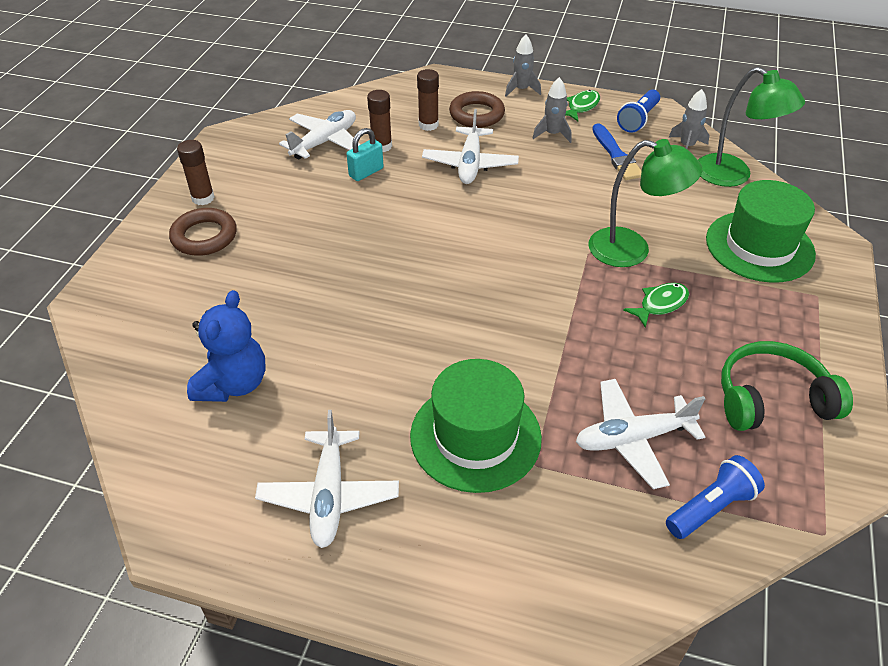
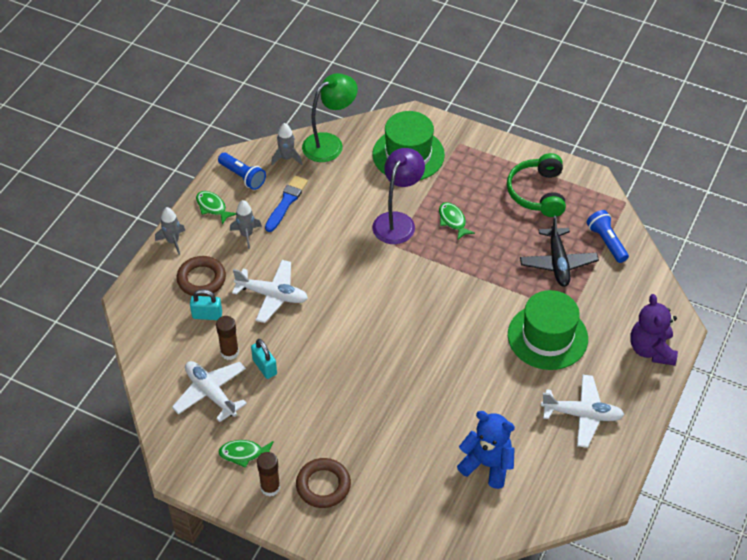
camera: 80 degrees left, 5 degrees up
(247, 174) = (244, 454): none -> green fish
(428, 125) = (207, 315): brown glue stick -> turquoise padlock
(484, 597) = (651, 350): none -> purple teddy bear
(616, 155) = (286, 202): blue brush -> blue brush turned 60 degrees counterclockwise
(632, 250) = (397, 221): green lamp -> purple lamp
(633, 438) = (558, 262): white plane -> black plane

